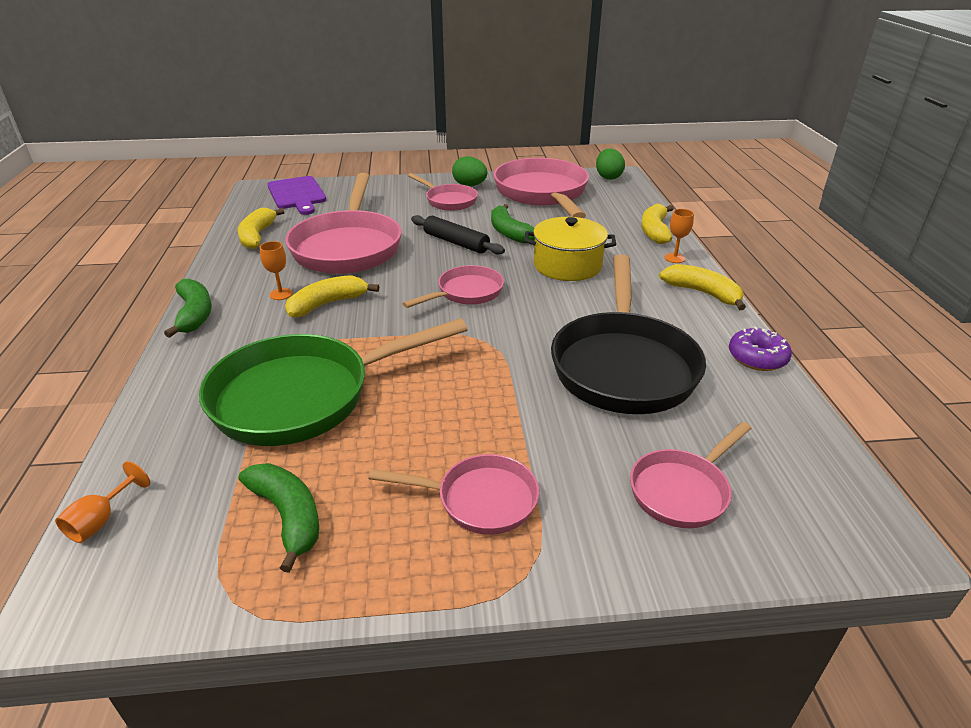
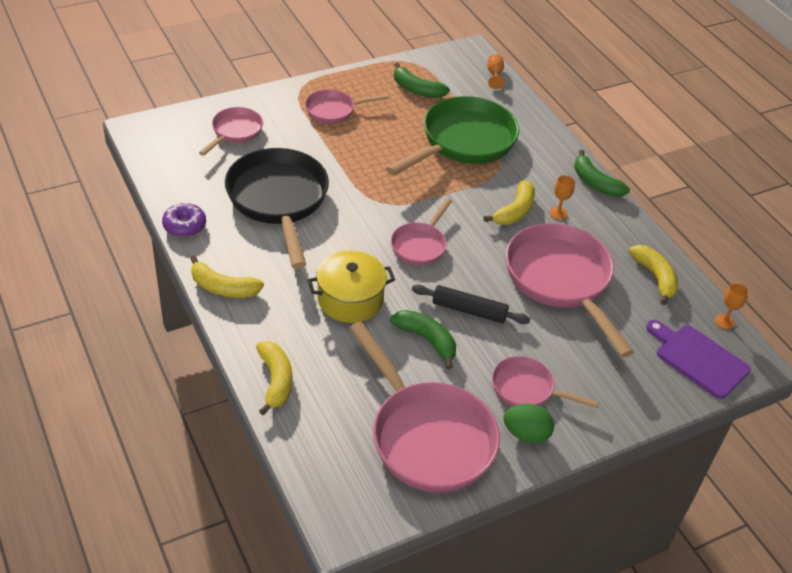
camera: 155 degrees right, 10 degrees up
(608, 177) = (357, 511): green egg -> none
(674, 258) = (250, 334): orange goblet -> orange goblet (724, 322)

